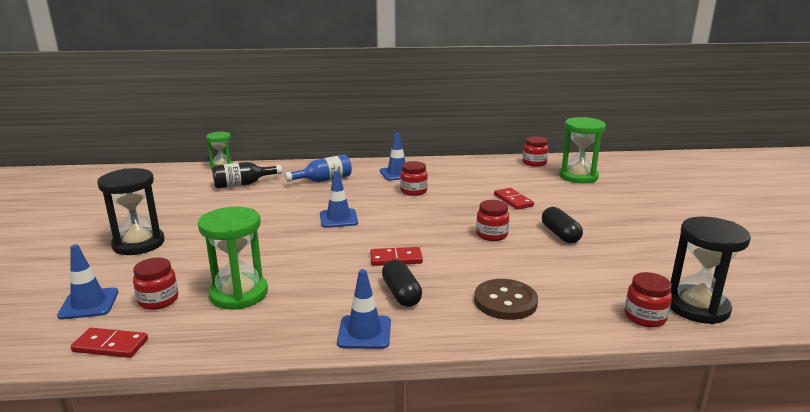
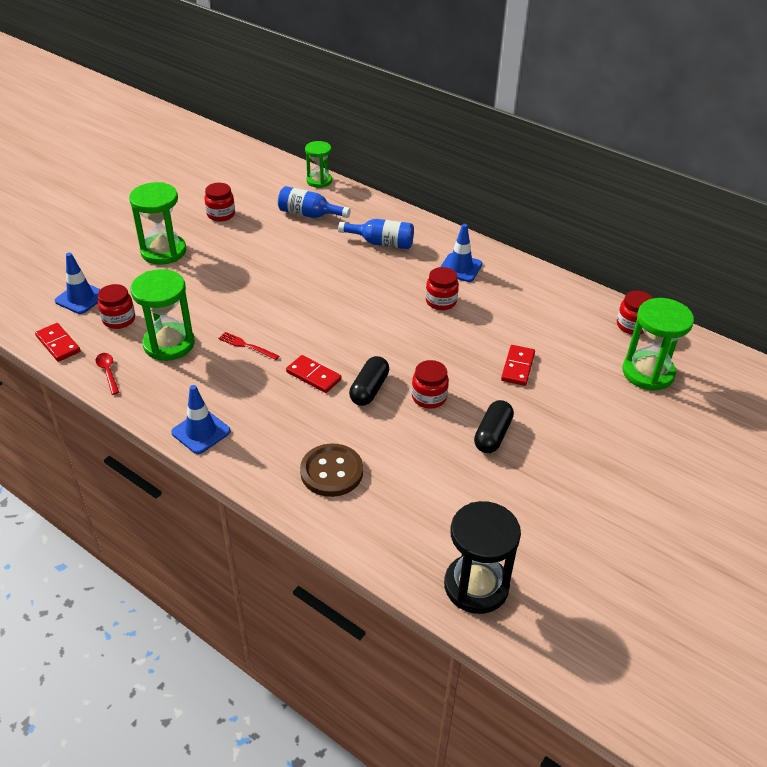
camera: 40 degrees right, 20 degrees up
(138, 244) = (163, 251): black hourglass -> green hourglass
(204, 339) = (108, 372): none -> red spoon
(243, 184) = (309, 214): black bottle -> blue bottle
(313, 266) = (246, 346): none -> red fork
(338, 218) = (330, 302): blue traffic cone -> none
(401, 293) = (270, 413): black capsule -> black capsule (369, 389)
(645, 317) = (414, 561): red jar -> red jar (221, 214)

